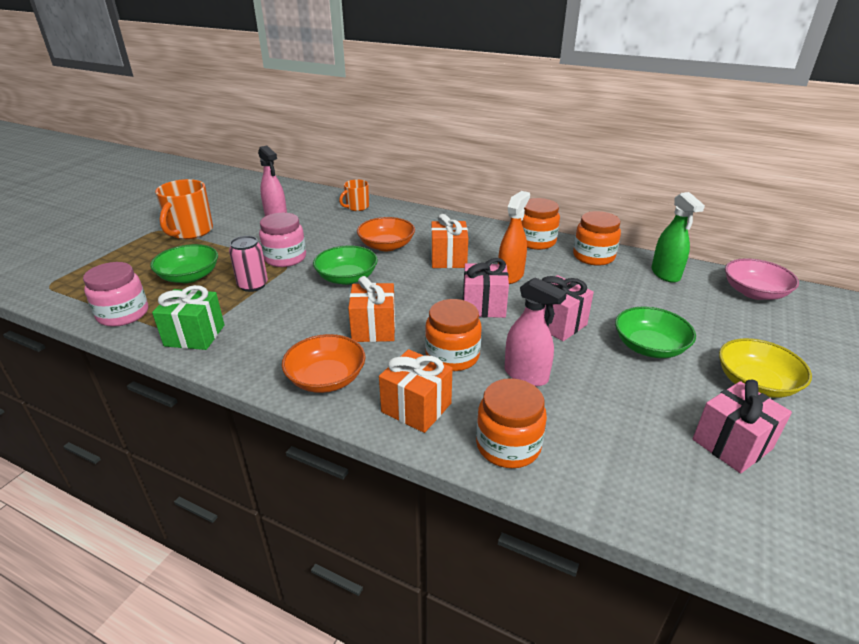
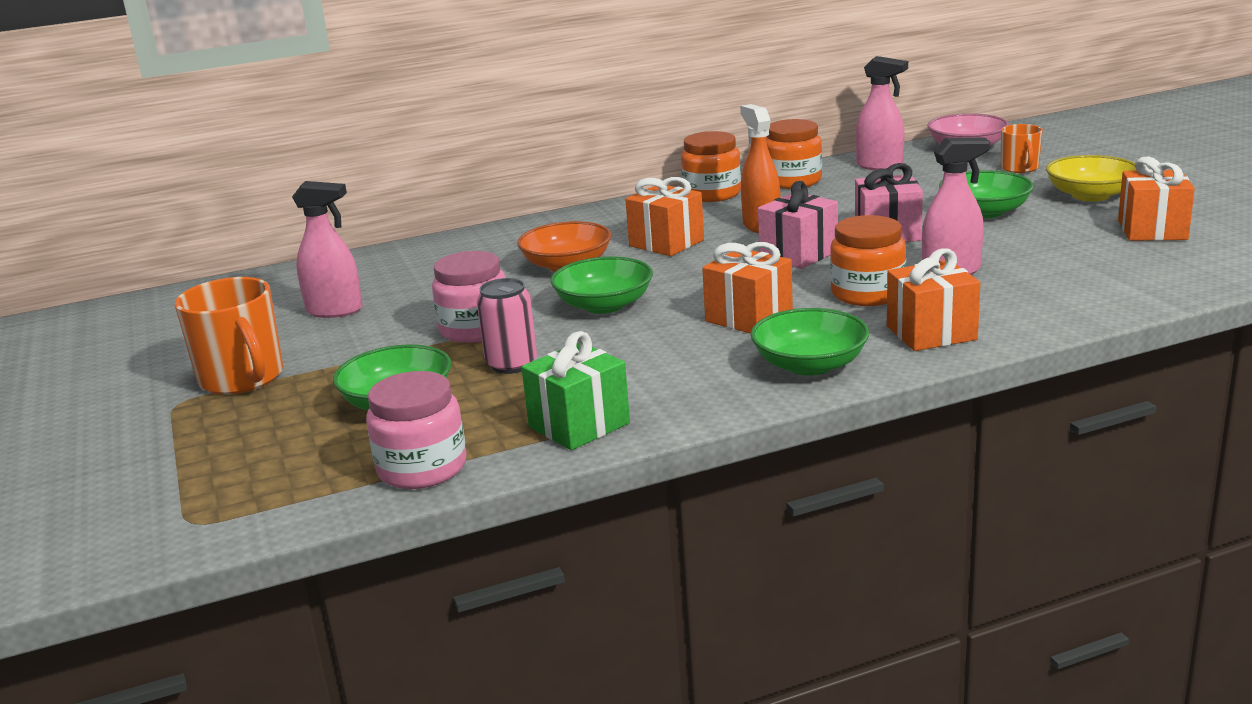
camera: 45 degrees left, 10 degrees down
(326, 378) = (810, 365): orange bowl -> green bowl
(357, 207) = (420, 256): orange mug -> orange mug (1020, 168)
(508, 445) = (1045, 309): orange jar -> none
(665, 274) = (880, 166): green spray bottle -> pink spray bottle
(732, 444) = (1152, 230): pink gift -> orange gift

